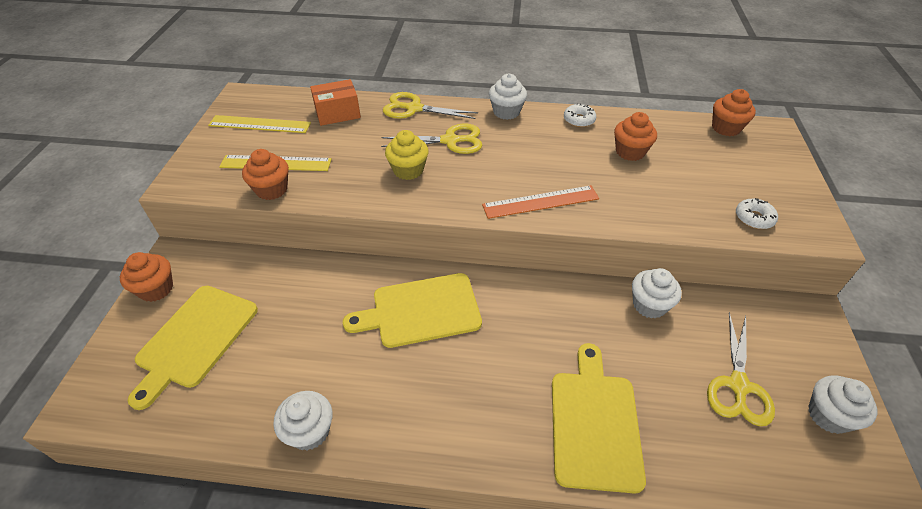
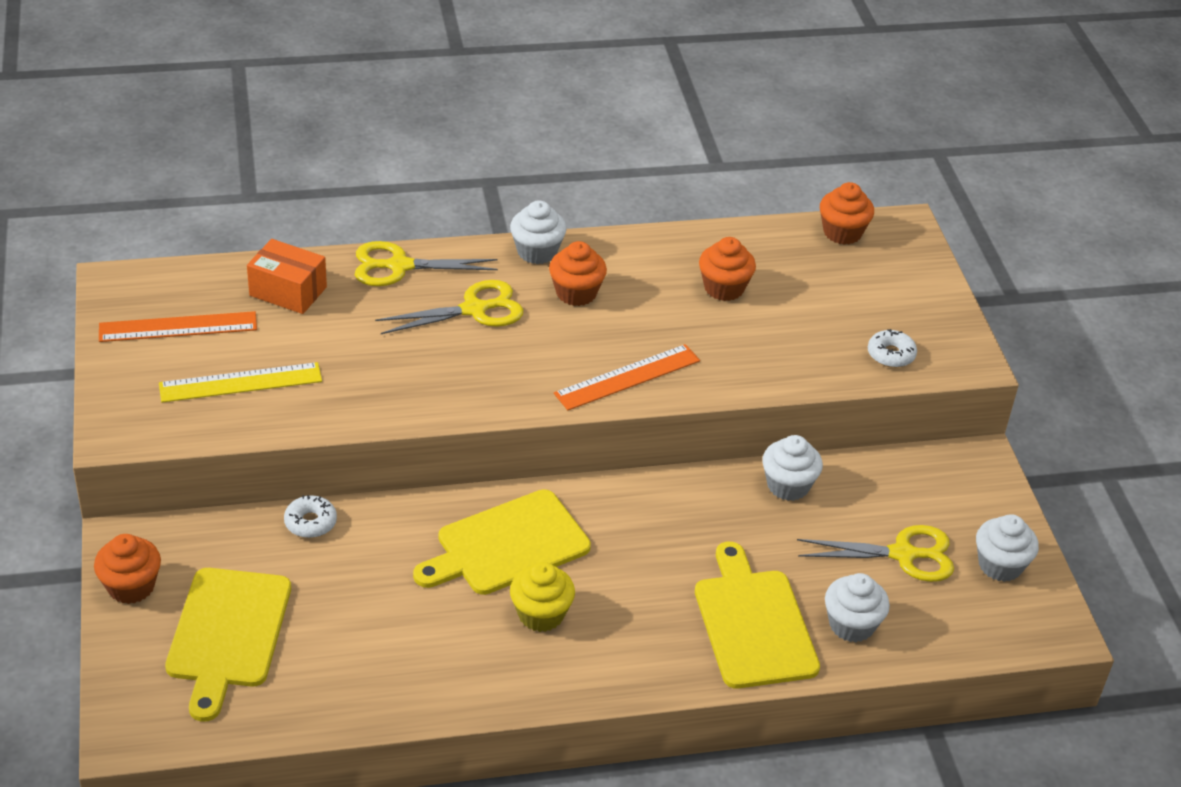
camera: 20 degrees left, 5 degrees down
(260, 124) = (178, 327): yellow ruler -> orange ruler
(271, 189) = (258, 421): orange cupcake -> orange cupcake (576, 293)
(309, 431) = (432, 698): white cupcake -> white cupcake (851, 625)
(337, 113) = (288, 291): orange box -> orange box turned 60 degrees clockwise
(408, 170) = (435, 362): yellow cupcake -> yellow cupcake (541, 614)
(579, 120) = (643, 249): white donut -> white donut (310, 522)
(738, 385) = (903, 554): yellow scissors -> yellow scissors turned 90 degrees counterclockwise

